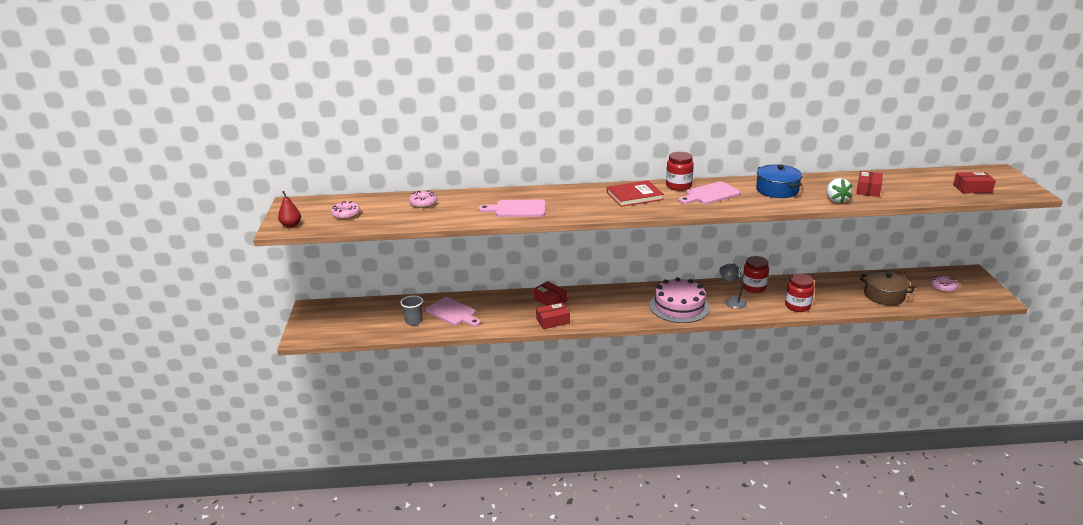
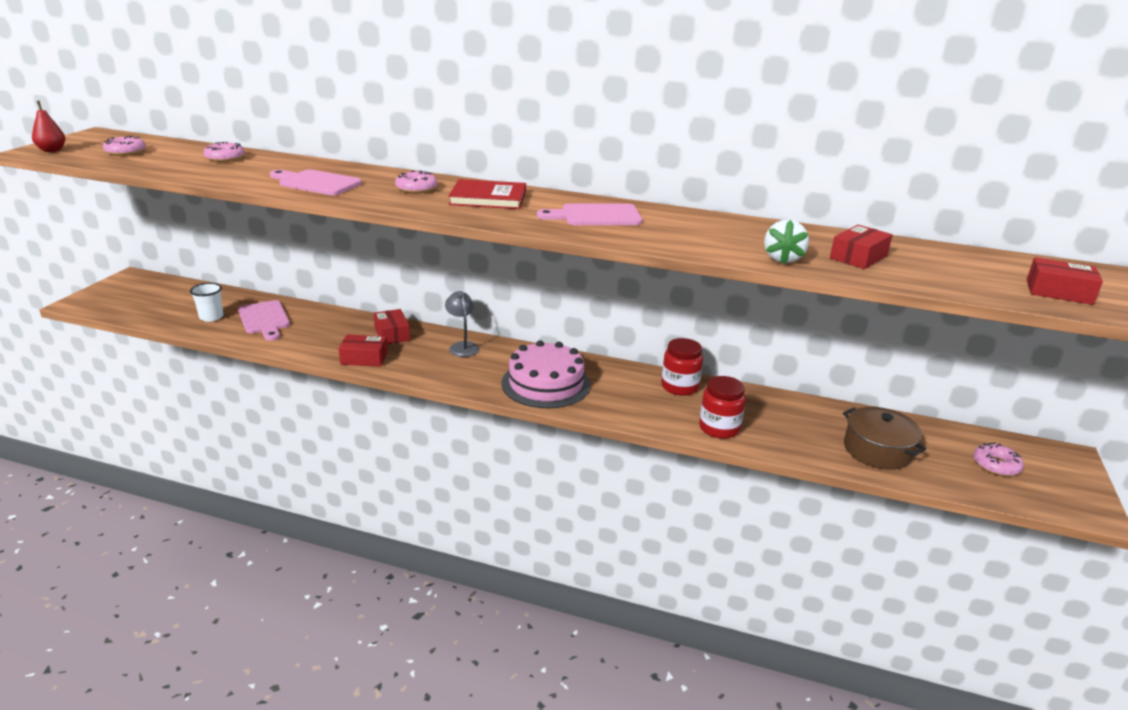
camera: 20 degrees right, 0 degrees up
(414, 321) = (211, 317): grey cup -> white cup
(583, 199) = (416, 188): none -> pink donut
(678, 186) = (567, 199): red jar -> none
(731, 301) = (627, 396): grey lamp -> grey lamp (462, 346)
(777, 190) = (705, 230): blue pot -> none

